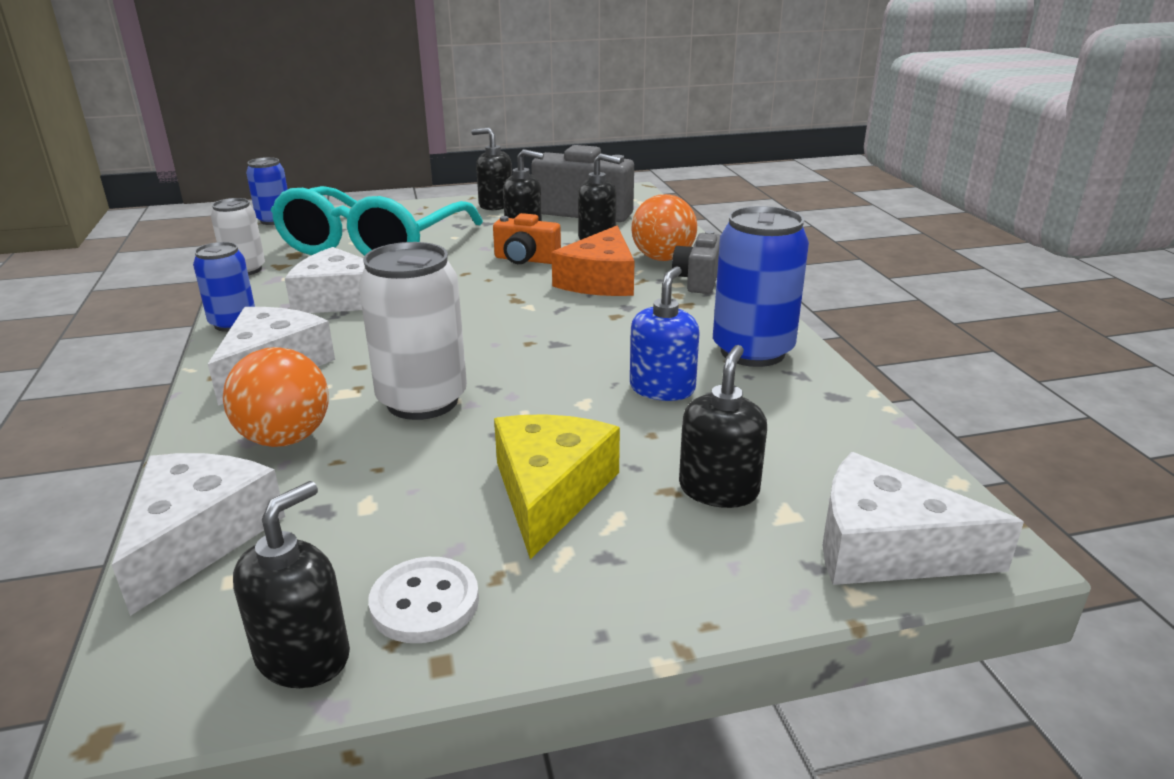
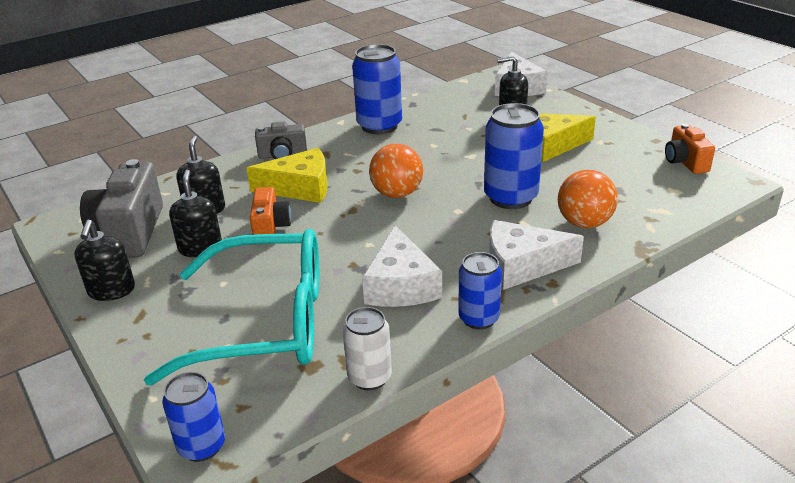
camera: 110 degrees left, 5 degrees up
(198, 537) = (670, 210): white cheese -> none
(303, 656) = (685, 162): black soap dispenser -> orange camera
(422, 401) = (510, 198): white can -> blue can
(425, 603) = (637, 150): white button -> none
(600, 280) = (300, 187): orange cheese -> yellow cheese
(662, 388) = (439, 140): blue soap dispenser -> none
(663, 258) = (245, 174): orange ball -> orange ball (397, 194)

